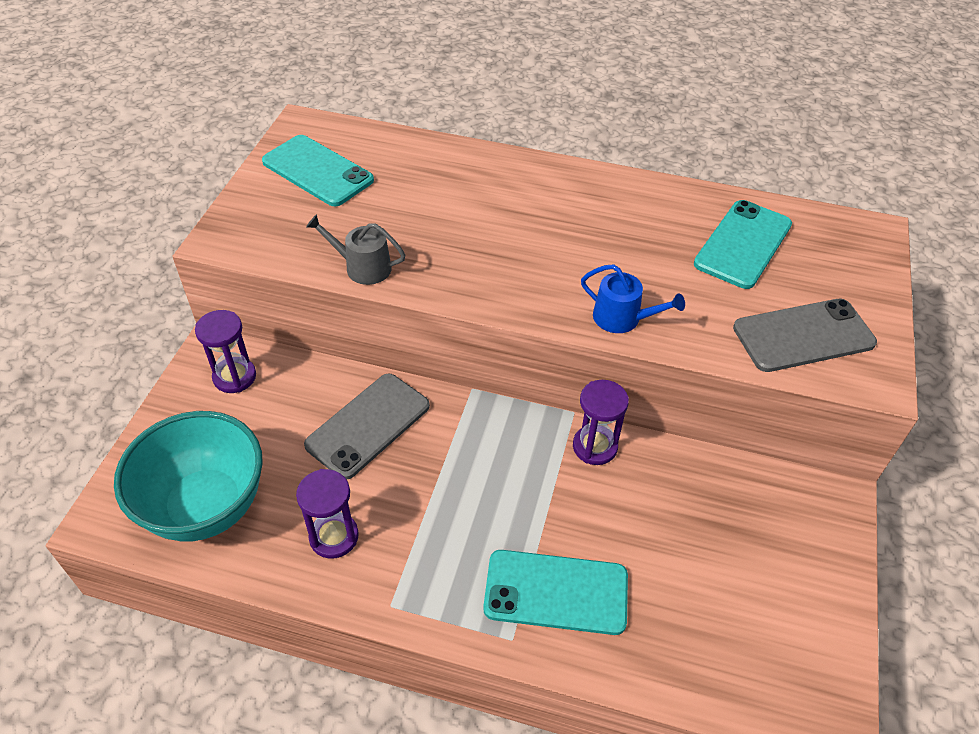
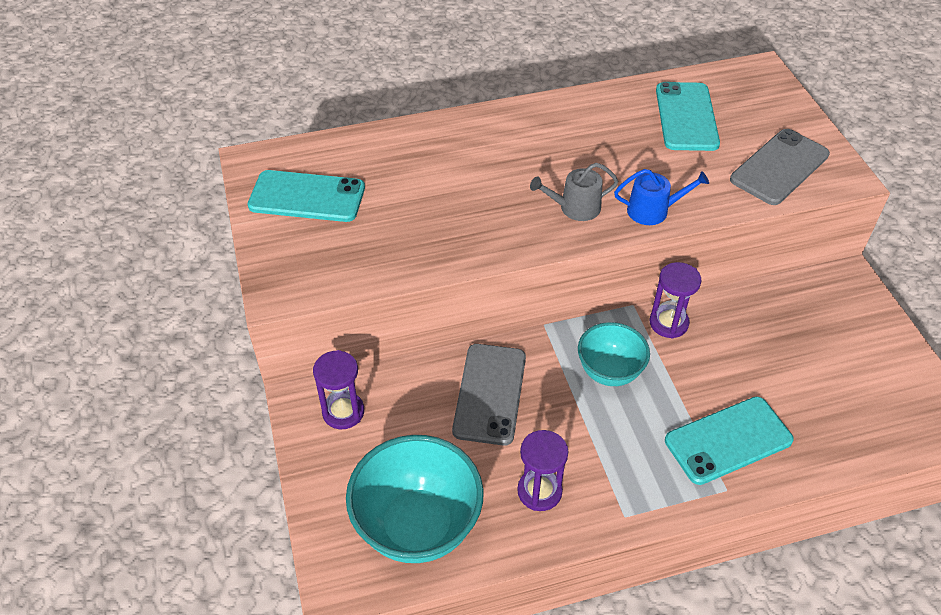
camera: 30 degrees left, 0 degrees up
(362, 267) = (424, 261): grey watering can -> grey watering can (575, 208)
(495, 463) = (609, 372): none -> turquoise bowl

